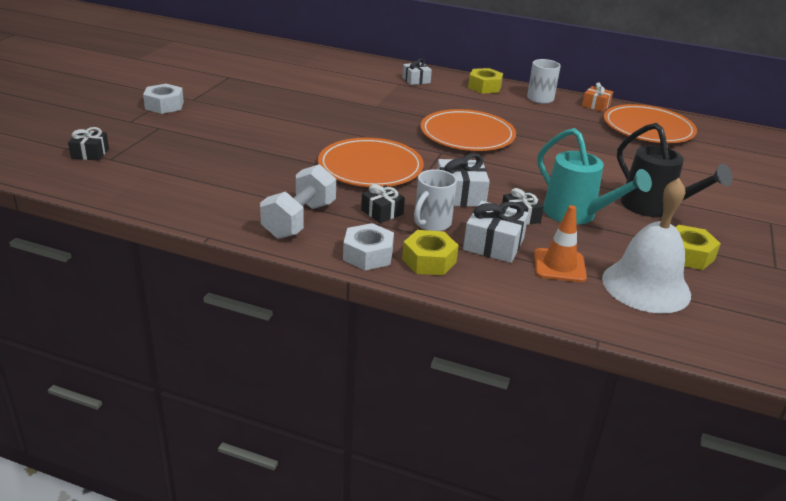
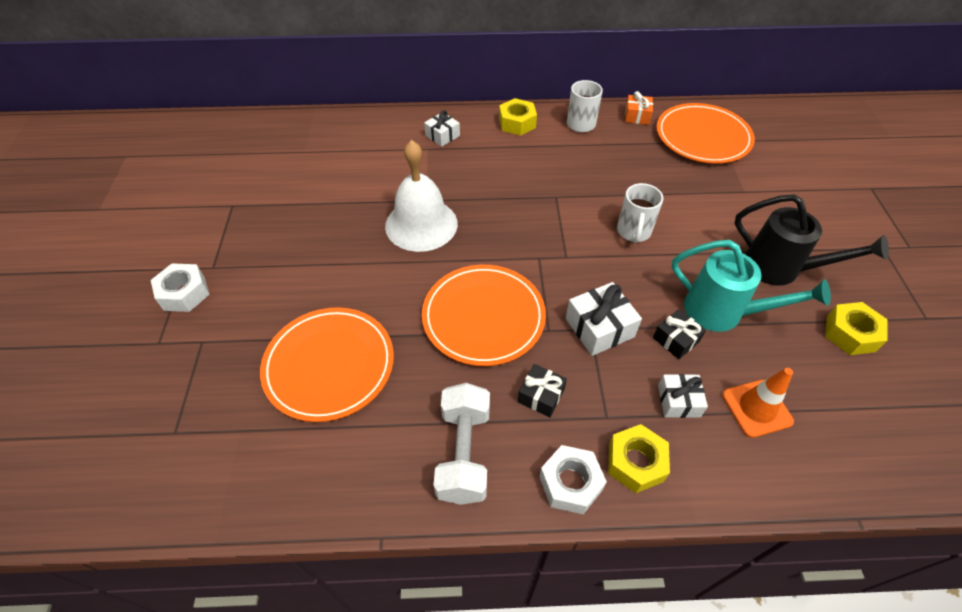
camera: 20 degrees left, 20 degrees up
(90, 153) = (142, 432): black gift -> none
(431, 224) = (601, 393): white mug -> white mug (633, 232)
(467, 135) = (547, 215): orange plate -> orange plate (329, 365)
(493, 244) = (678, 401): white gift -> white gift, size x0.65
(646, 286) = (846, 404): white bell -> white bell (421, 224)

